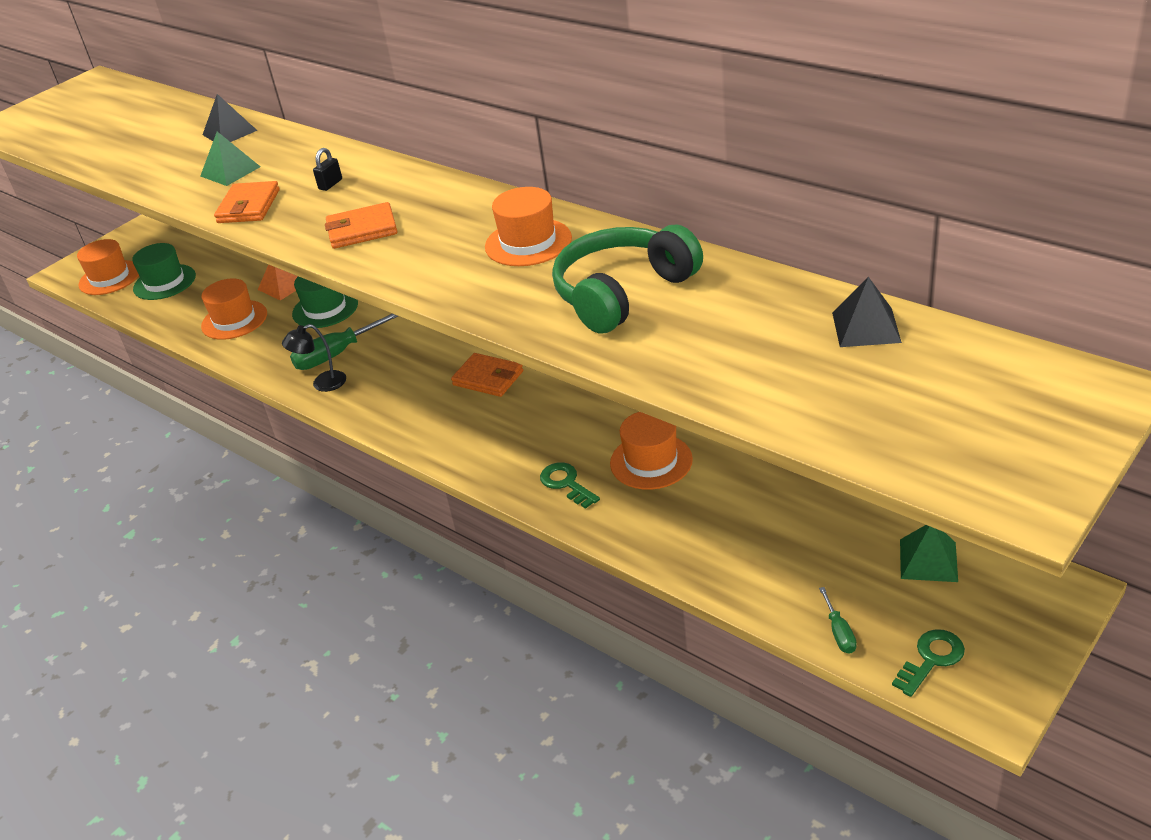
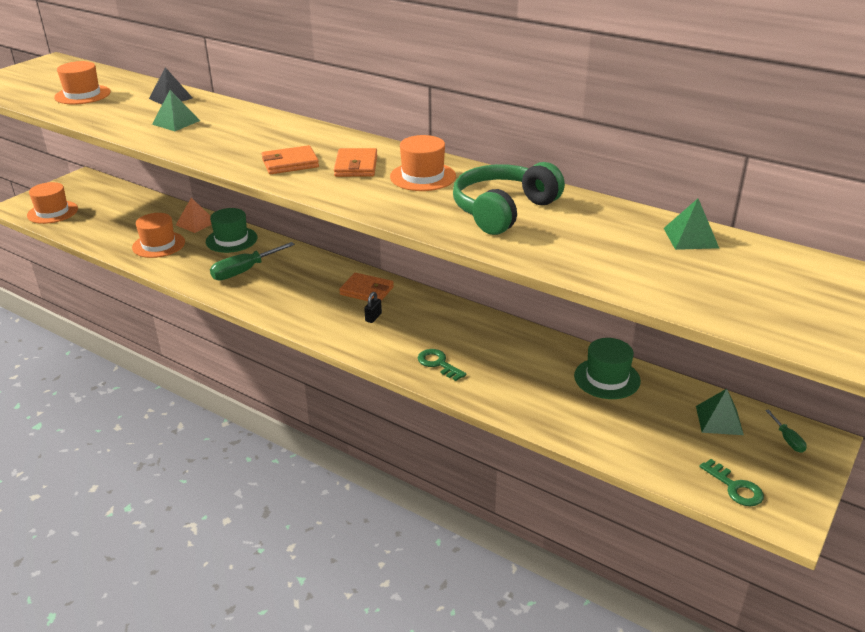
camera: 10 degrees left, 5 degrees down
(164, 282) = (98, 217): green hat -> green hat (607, 378)
(249, 206) = (195, 145): orange wallet -> orange wallet (356, 166)
(322, 384) = (235, 291): black lamp -> none
(330, 184) = (259, 134): black padlock -> black padlock (373, 317)
(651, 461) = (501, 350): orange hat -> orange hat (82, 95)
(839, 632) = (663, 468): green screwdriver -> green screwdriver (787, 439)
(866, 327) = (690, 238): black pyramid -> green pyramid
(931, 659) = (735, 487): green key -> green key turned 105 degrees clockwise

